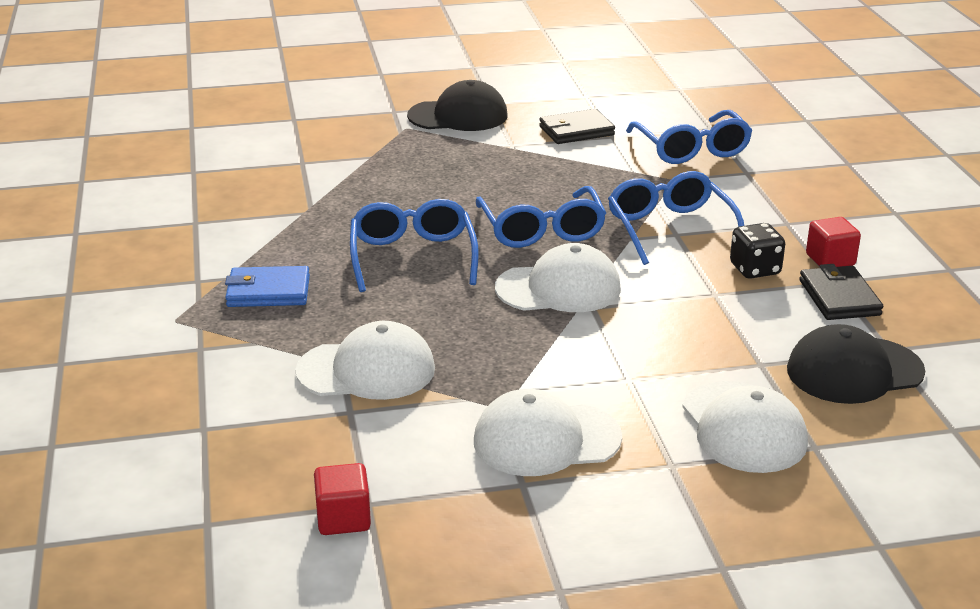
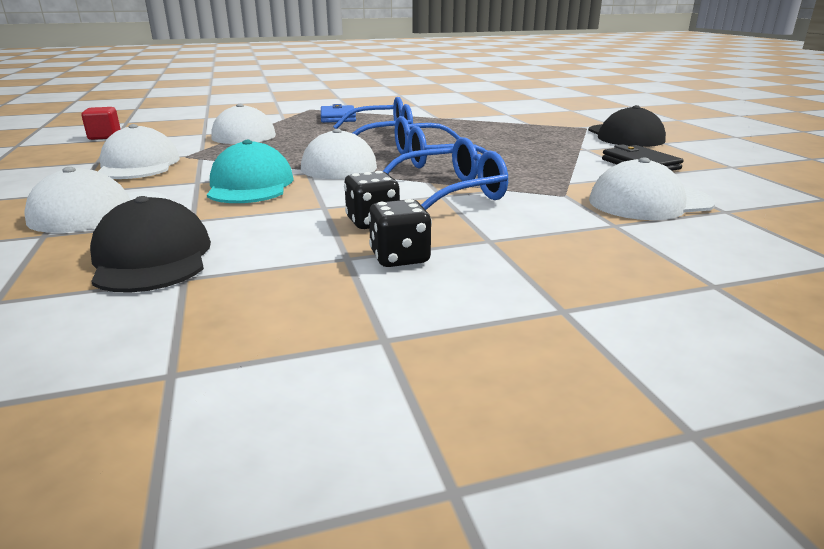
camera: 85 degrees right, 5 degrees down
(643, 341) = (250, 185): none -> turquoise cap
(692, 149) = (649, 202): blue glasses -> white cap
(830, 260) = (400, 258): red cube -> black dice
(839, 297) = (308, 258): black wallet -> none

